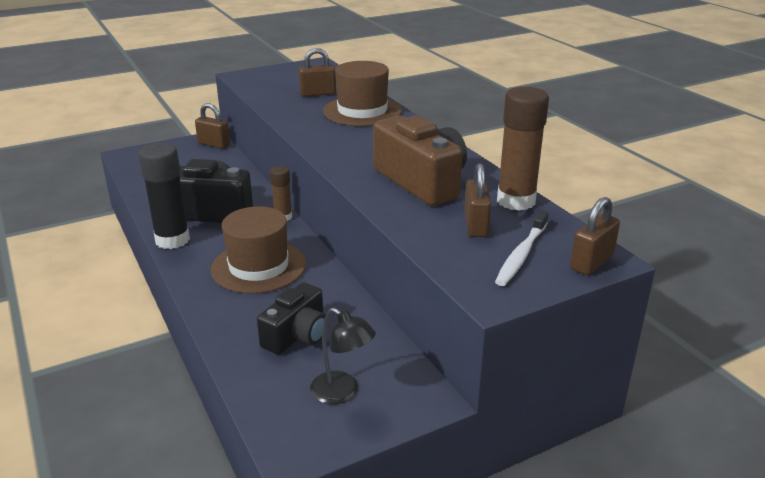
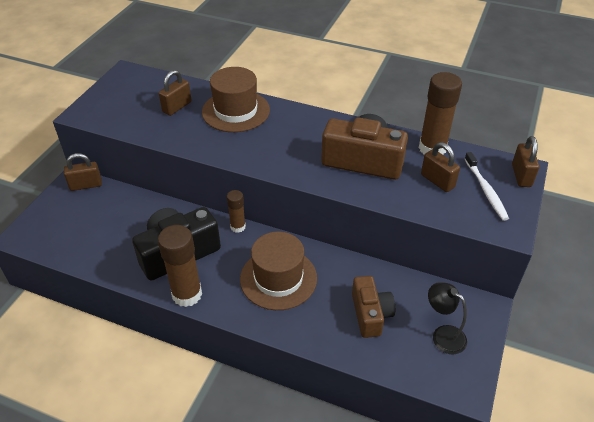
camera: 40 degrees left, 15 degrees up
(172, 240) = (187, 294): black glue stick -> brown glue stick
(297, 335) = (370, 314): black camera -> brown camera
(342, 393) = (443, 335): black lamp -> black lamp turned 135 degrees counterclockwise

